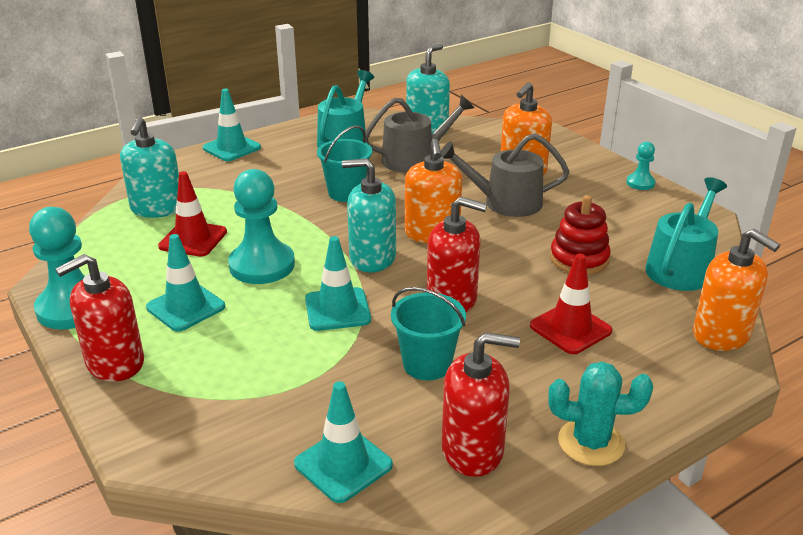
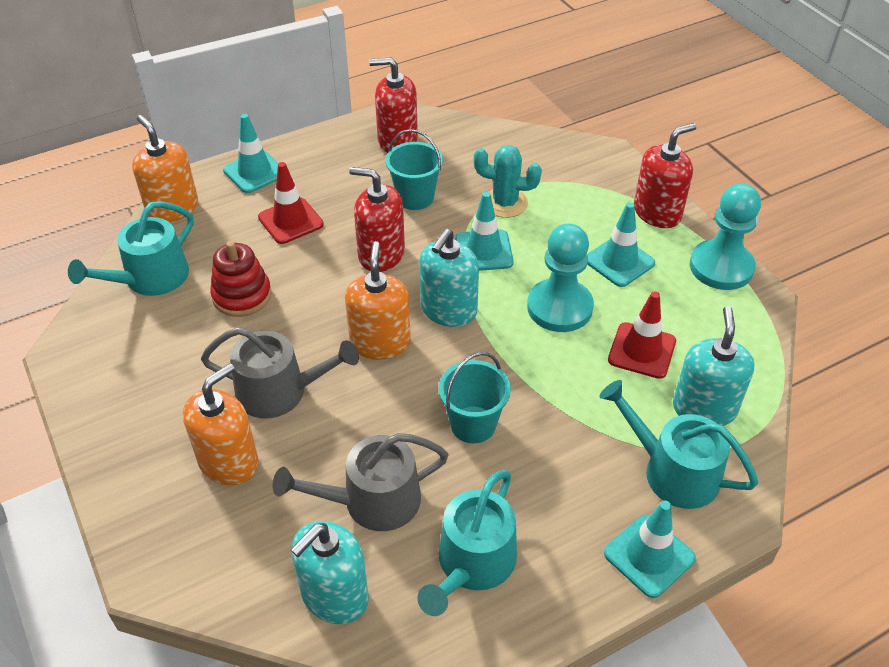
camera: 175 degrees left, 15 degrees up
(199, 179) = (673, 471): none -> turquoise watering can
(343, 464) = (480, 137): turquoise traffic cone -> turquoise traffic cone (254, 172)
(372, 258) = (448, 310): turquoise soap dispenser -> turquoise soap dispenser turned 105 degrees clockwise
(591, 442) = (320, 140): turquoise cactus -> turquoise cactus (505, 203)
(640, 183) = (92, 419): turquoise pawn -> none

